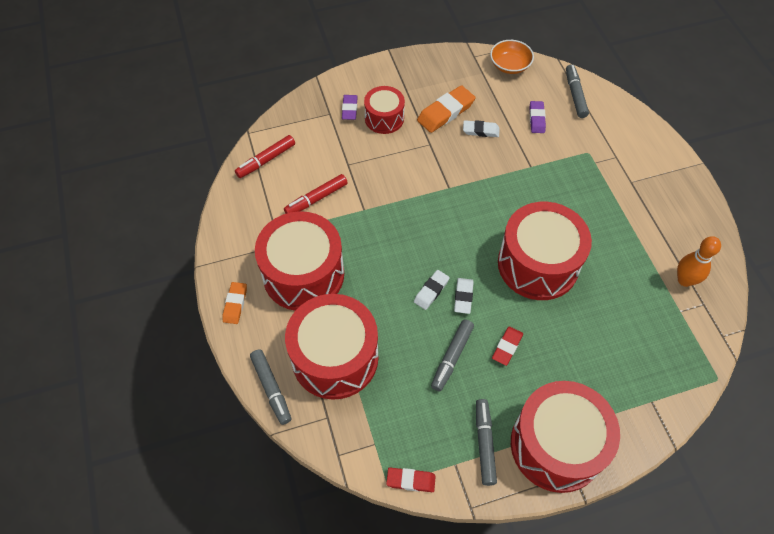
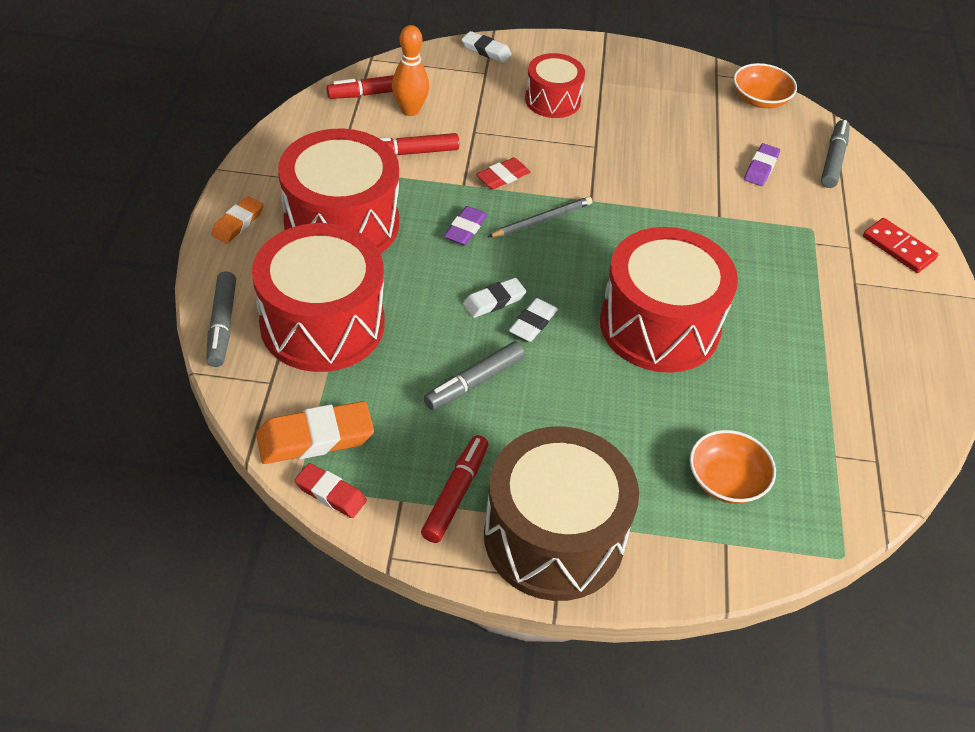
camera: 20 degrees right, 10 degrees down
(349, 109) = (514, 76): purple eraser -> purple eraser (465, 229)
(427, 216) = (541, 220): none -> grey pencil
(445, 112) = (639, 120): orange eraser -> orange eraser (315, 438)
(480, 131) = (674, 155): white eraser -> white eraser (486, 50)
(484, 443) = (456, 494): grey marker -> red marker
(507, 347) = (557, 400): red eraser -> red eraser (503, 177)
(556, 445) = (554, 537): red drum -> brown drum
(631, 357) = (726, 480): none -> orange bowl
(643, 145) = (898, 248): none -> red domino
(684, 280) = (865, 422): orange bowling pin -> orange bowling pin (410, 110)

